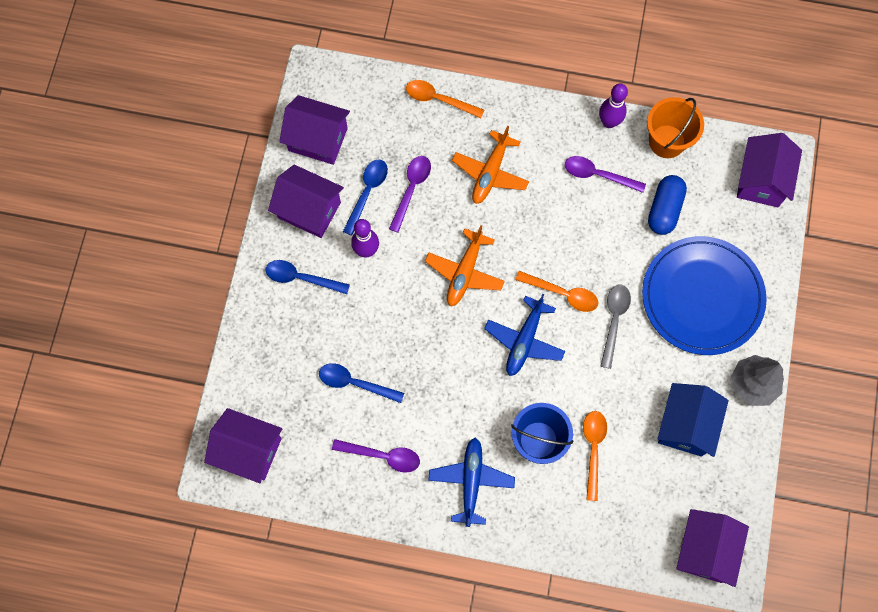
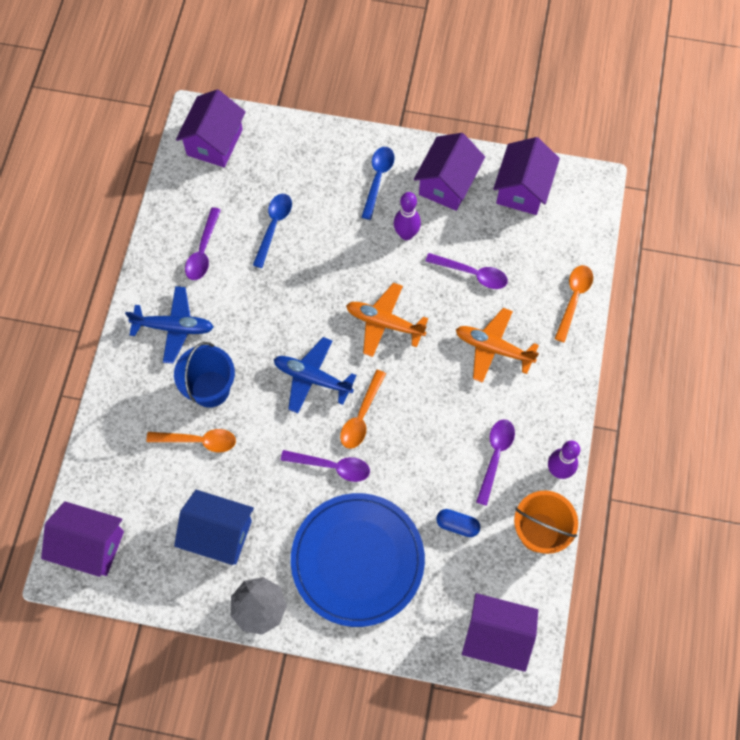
camera: 90 degrees right, 5 degrees down
(367, 192) = (467, 234): blue spoon -> none
(614, 320) = (332, 466): grey spoon -> purple spoon
(664, 209) = (457, 525): blue capsule -> blue capsule, size x0.65

